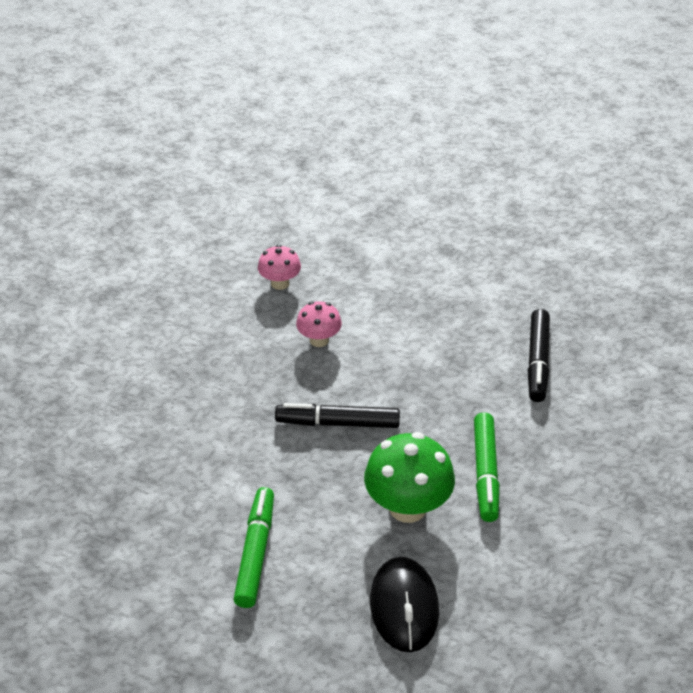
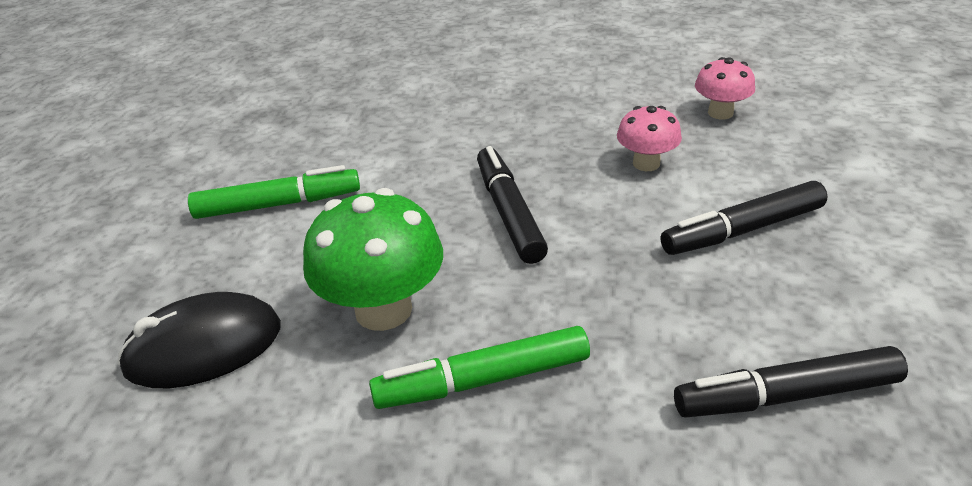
camera: 75 degrees right, 5 degrees down
(410, 325) = (742, 230): none -> black marker

